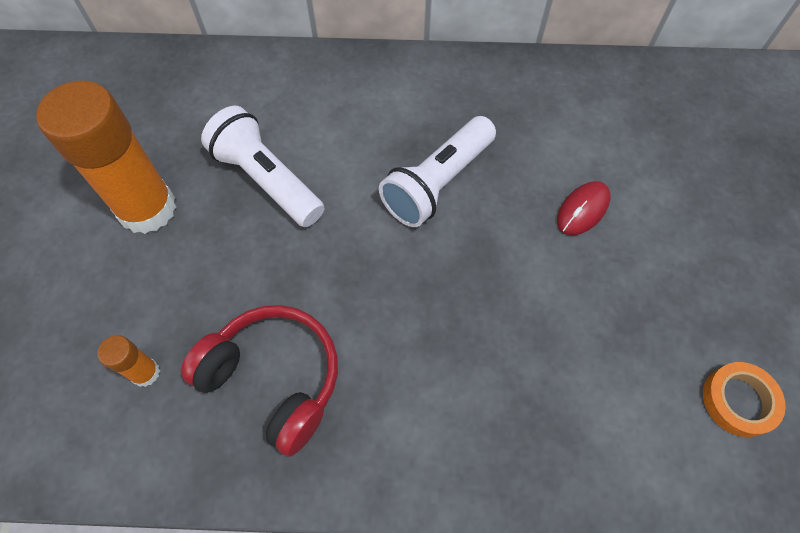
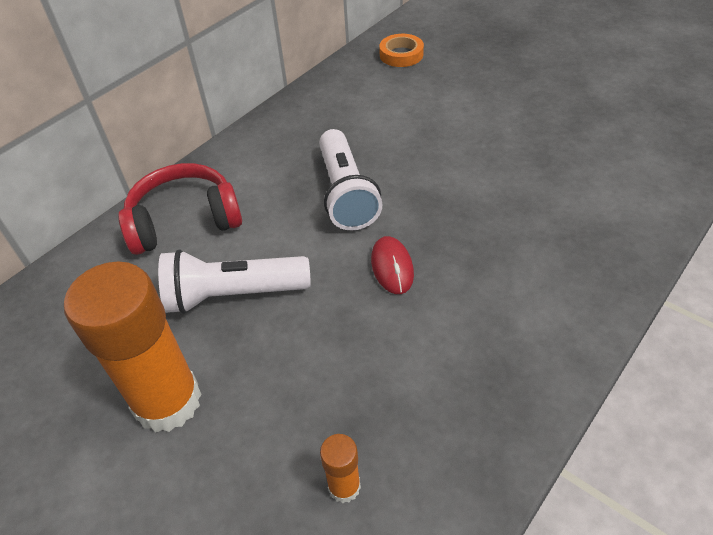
camera: 50 degrees left, 15 degrees down
(274, 379) = (430, 384): red headphones -> red headphones (184, 221)
(582, 210) = (439, 135): red mouse -> red mouse (392, 267)
(738, 401) = (631, 142): orange tape -> orange tape (401, 55)

